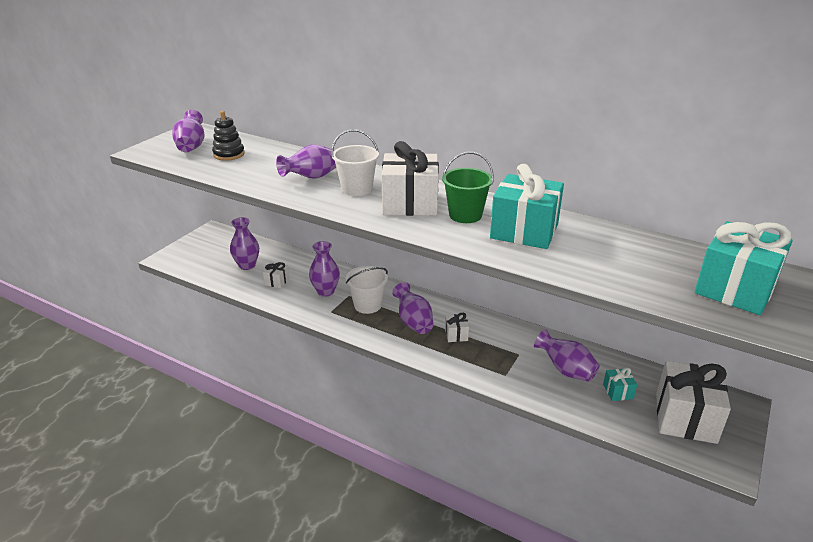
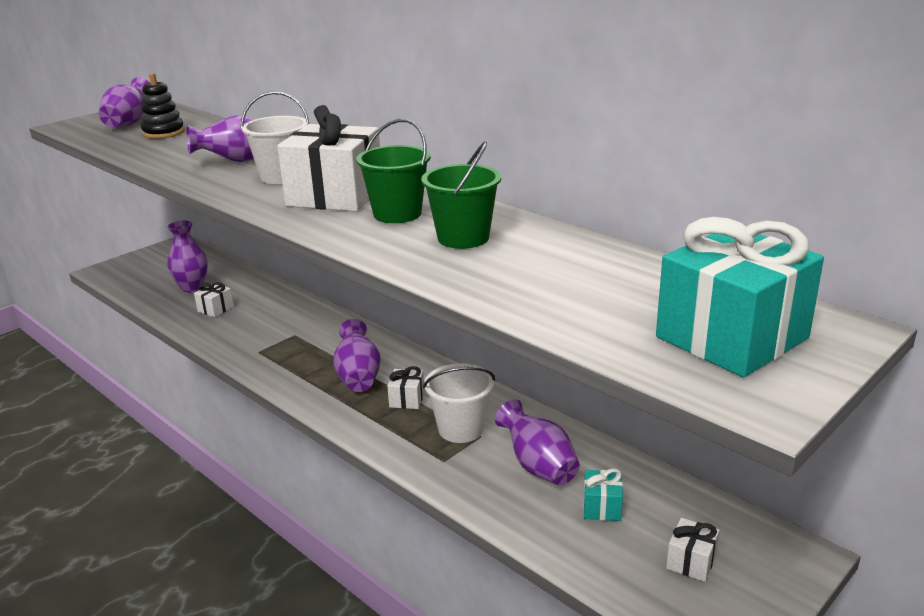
camera: 15 degrees right, 5 degrees down
(325, 291) = (268, 327): purple vase -> none
(367, 305) = (311, 349): white bucket -> white bucket (461, 429)
(524, 231) = (463, 238): turquoise gift -> green bucket
(685, 418) = (691, 561): white gift -> white gift, size x0.44

